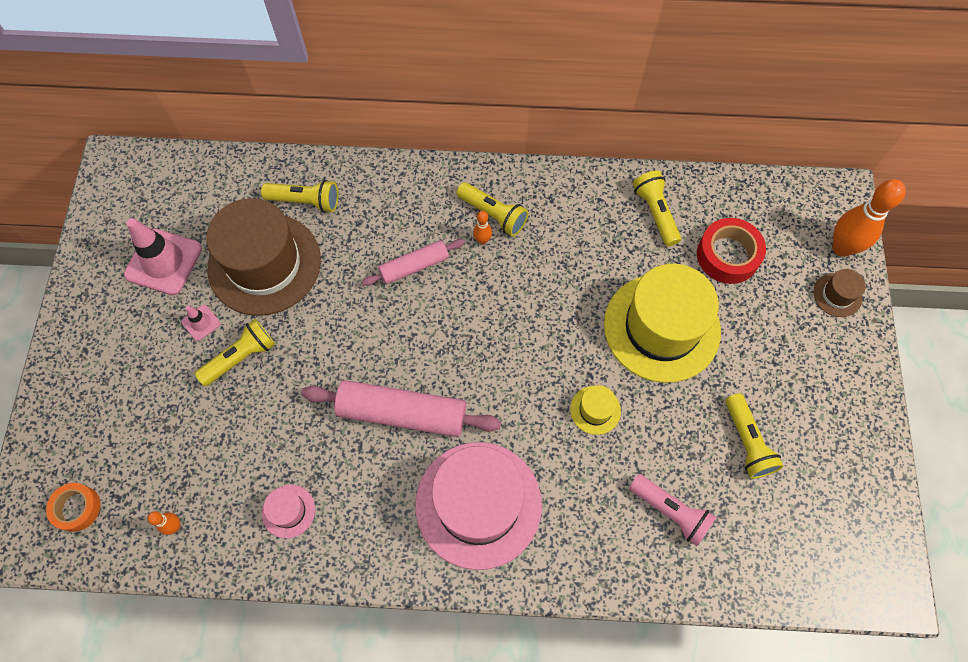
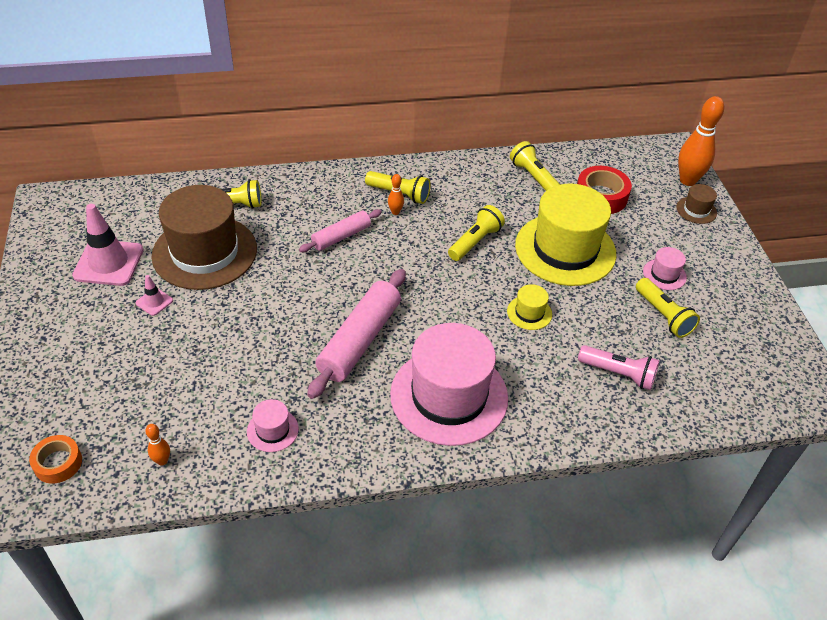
camera: 15 degrees left, 20 degrees down
(241, 357) = (198, 321): yellow flashlight -> yellow flashlight (475, 241)
(402, 413) = (360, 340): pink rolling pin -> pink rolling pin turned 60 degrees counterclockwise
(767, 384) = (664, 274): none -> pink hat

